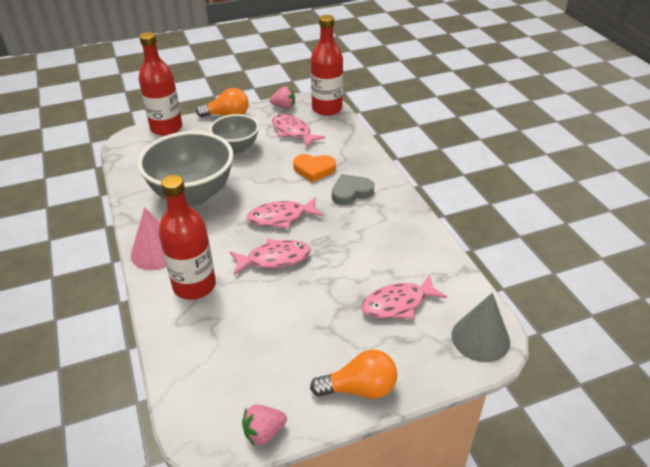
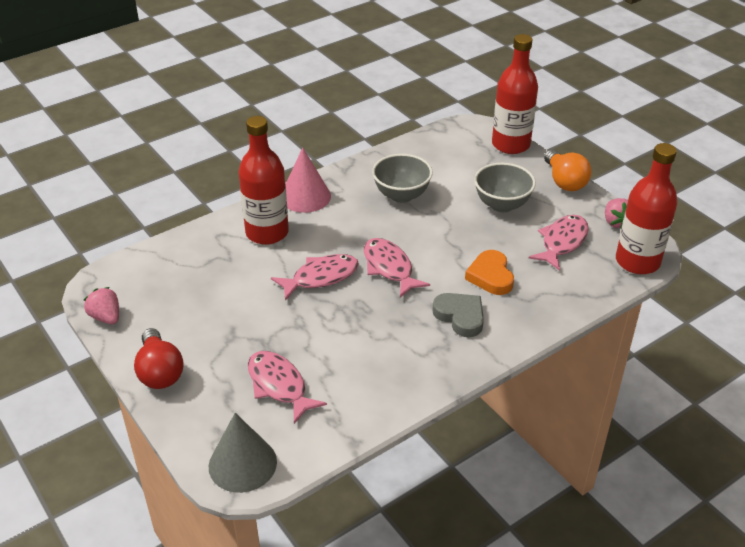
camera: 75 degrees right, 0 degrees up
(193, 194) = (401, 195): grey bowl -> grey bowl, size x0.58
(274, 259) = (321, 277): pink fish -> pink fish turned 90 degrees counterclockwise
(359, 388) = (160, 371): orange light bulb -> red light bulb

